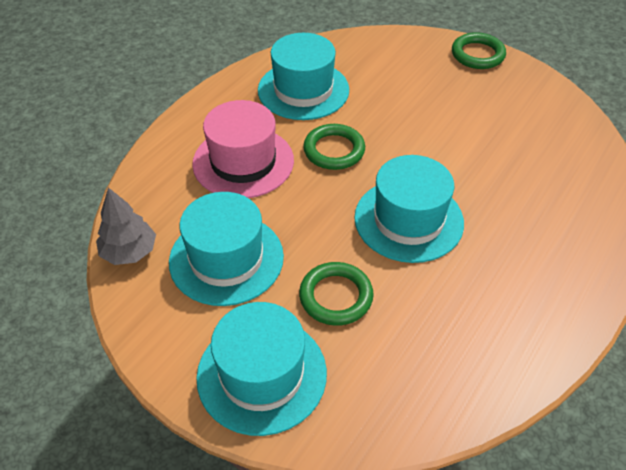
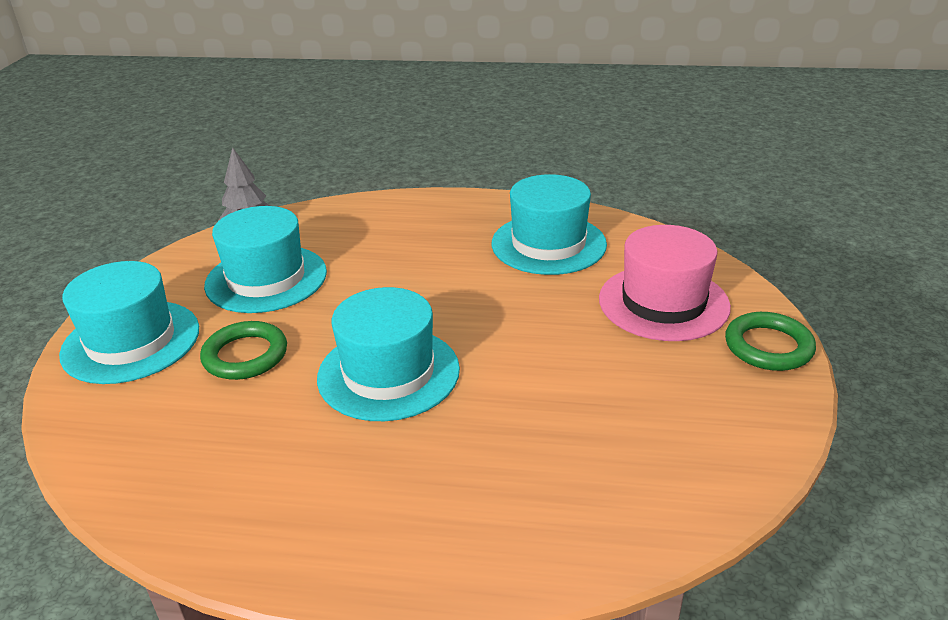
camera: 65 degrees right, 15 degrees down
(243, 162) = (404, 246): pink hat -> pink hat (663, 302)
(334, 150) = (466, 291): green ring -> none

